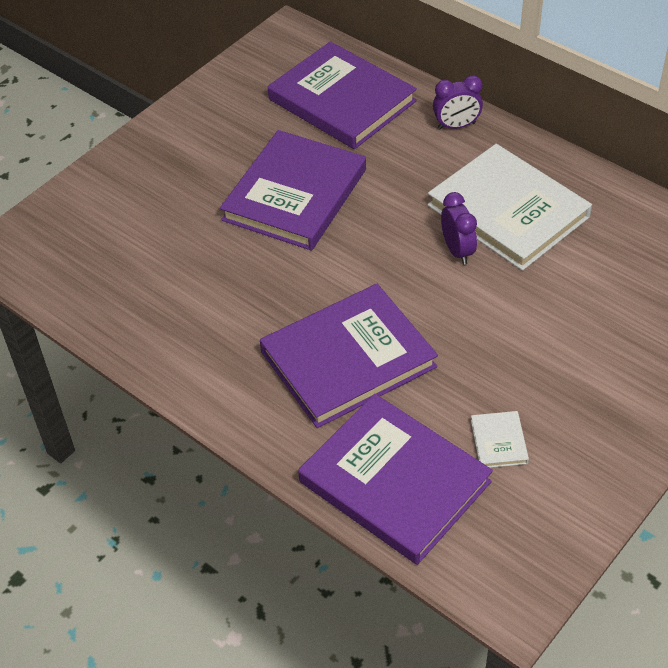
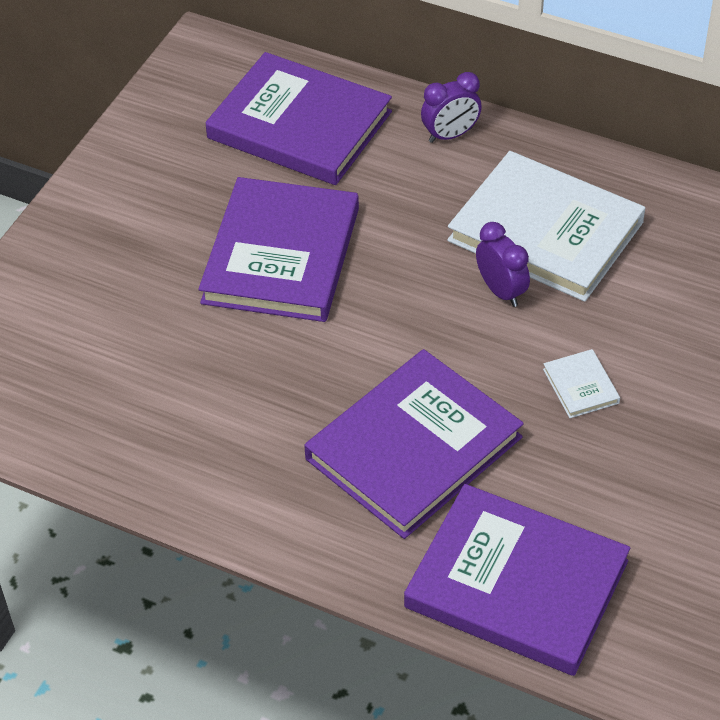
camera: 15 degrees left, 0 degrees up
(499, 441) = (621, 512): white book -> white book (581, 386)

